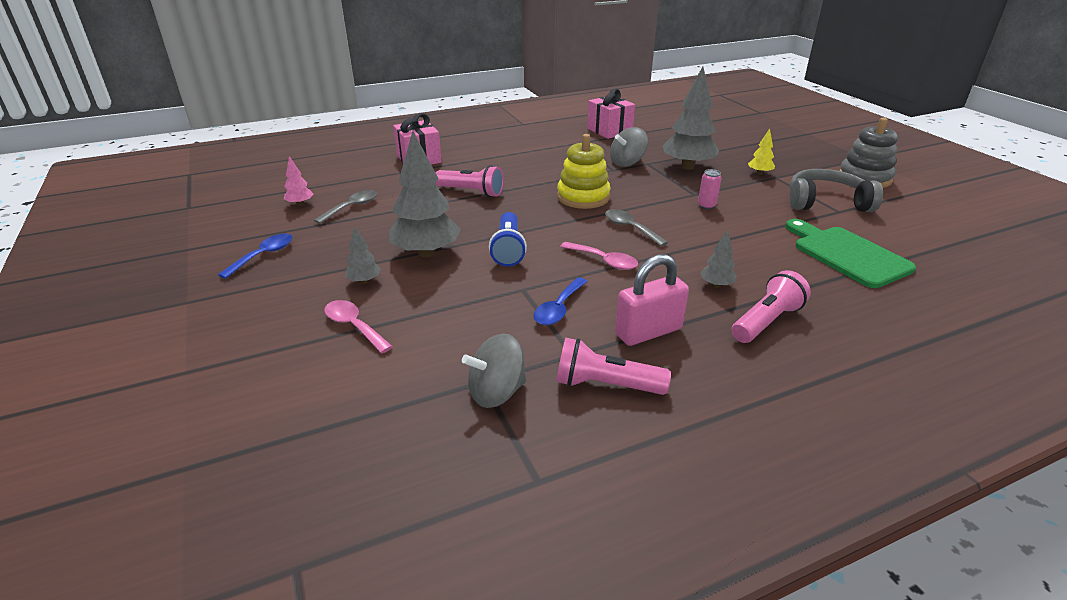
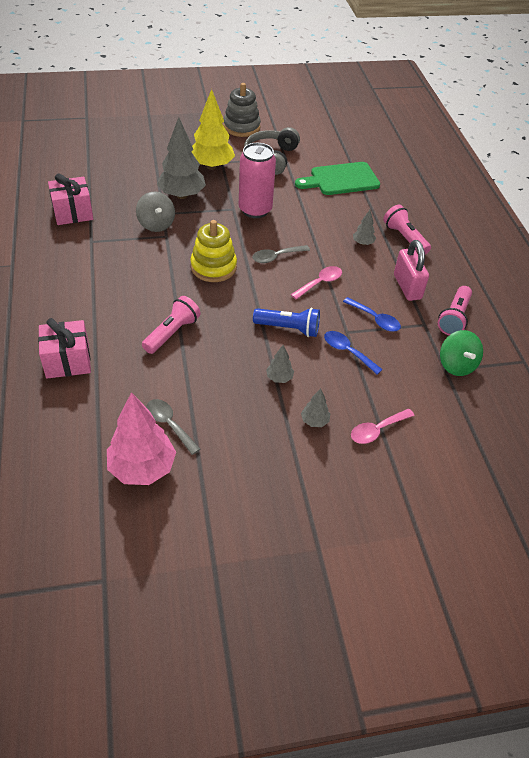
camera: 80 degrees left, 15 degrees up
(263, 256) = (250, 495): blue spoon -> blue spoon (348, 352)
(300, 204) = (142, 468): pink tree -> pink tree, size x2.16
(426, 253) = (279, 378): grey tree -> grey tree, size x0.46
(496, 392) = (456, 365): grey spinning top -> green spinning top
(706, 206) = (255, 210): pink can -> pink can, size x2.37
(759, 173) = (211, 166): yellow tree -> yellow tree, size x2.16

